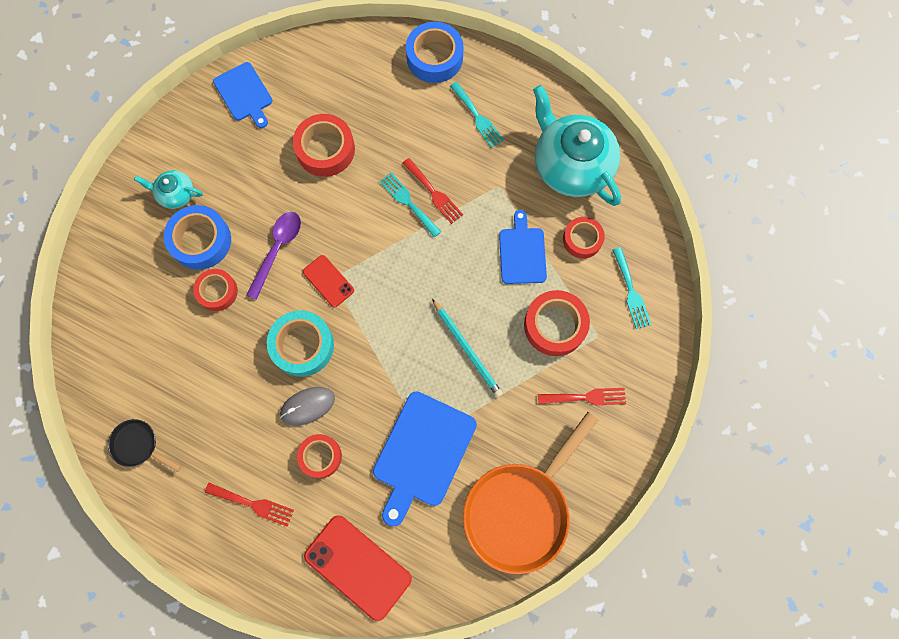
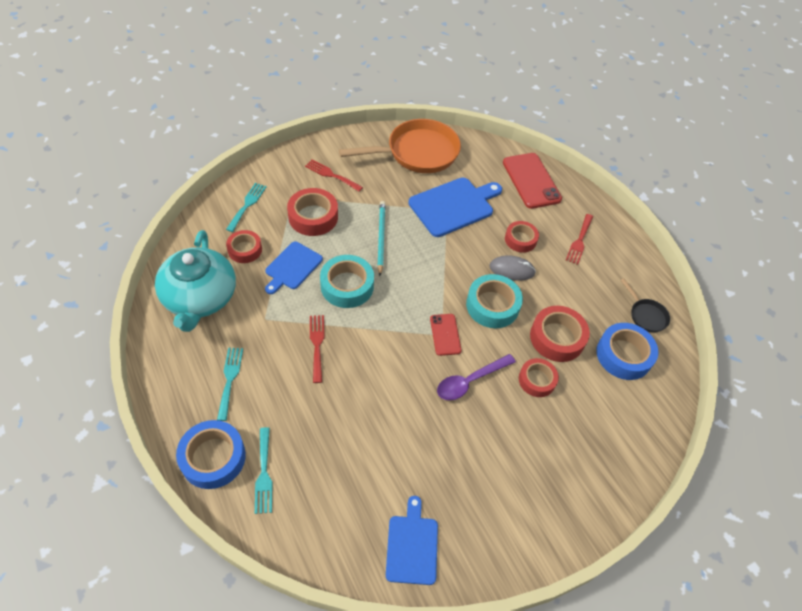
camera: 150 degrees left, 20 degrees down
(176, 194) = (532, 485): turquoise teapot -> none
(201, 240) = (530, 428): blue tape -> blue tape (623, 355)
(253, 504) = (579, 241): red fork -> red fork turned 120 degrees counterclockwise
(325, 149) = (375, 437): red tape -> red tape (557, 338)
(408, 202) = (342, 351): turquoise fork -> turquoise fork (264, 474)
(455, 269) = (347, 286): none -> turquoise tape

